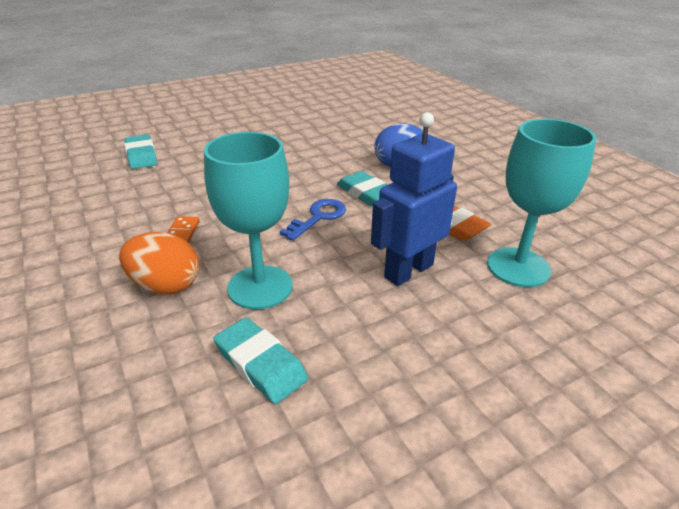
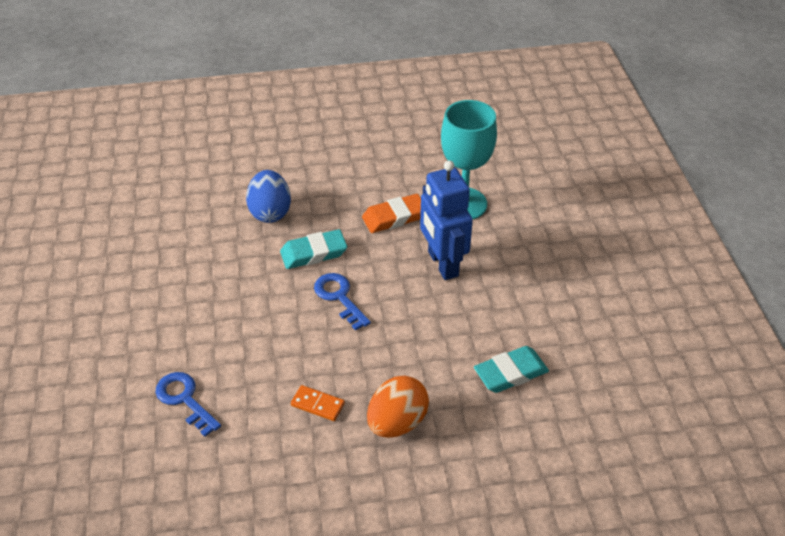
camera: 70 degrees left, 10 degrees up
(141, 156) = (105, 432): turquoise eraser -> none
(176, 175) = (185, 400): none -> blue key
(260, 287) = (425, 358): turquoise goblet -> none

